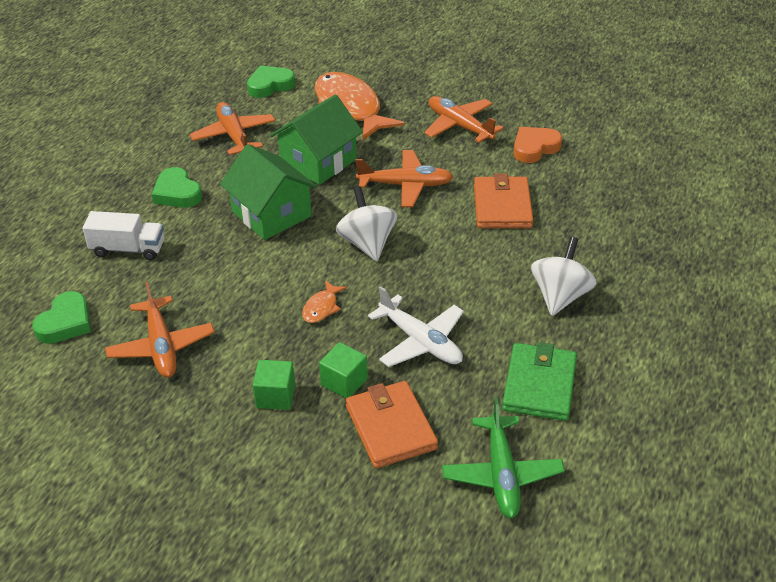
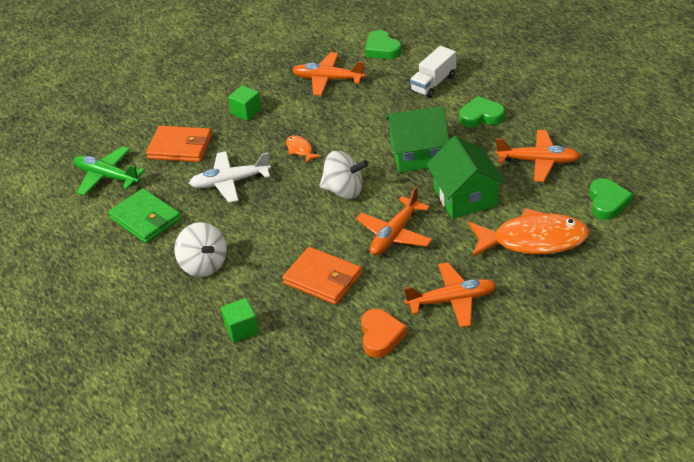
camera: 125 degrees right, 0 degrees up
(344, 382) = (230, 140): green cube -> green cube (241, 329)

